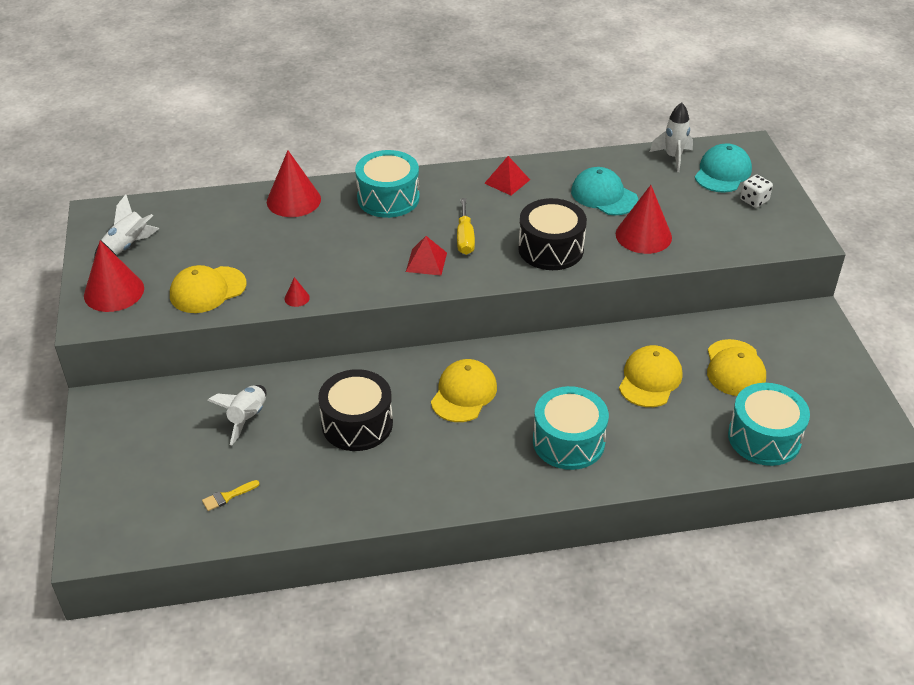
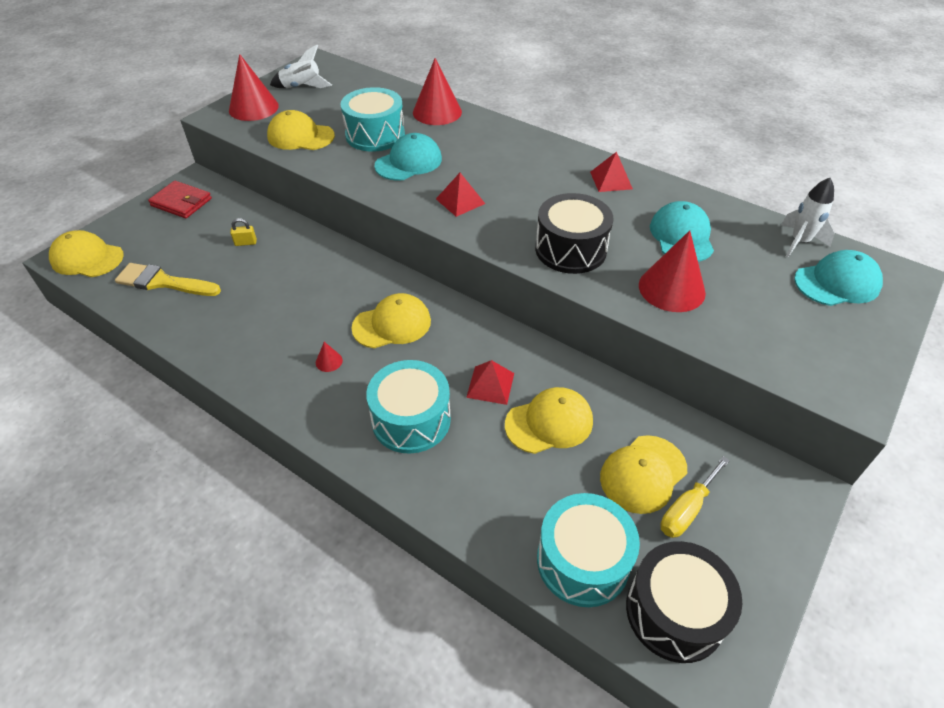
camera: 45 degrees right, 5 degrees up
(116, 532) = (87, 258): none -> yellow cap
(123, 428) = (181, 202): none -> red wallet
(228, 496) = (163, 282): yellow brush -> yellow brush, size x2.09
(247, 418) = (246, 243): white rocket -> yellow padlock
(297, 298) = (340, 172): red cone -> red cone (329, 361)
(339, 256) = (408, 162): none -> turquoise cap
(357, 424) = (297, 293): black drum -> black drum (674, 612)
(388, 198) = (501, 144): turquoise drum -> turquoise drum (375, 135)
(465, 238) = (514, 201): yellow screwdriver -> yellow screwdriver (686, 509)
(585, 383) = (490, 385): none -> red pyramid
(754, 200) = (838, 327): white dice -> none

